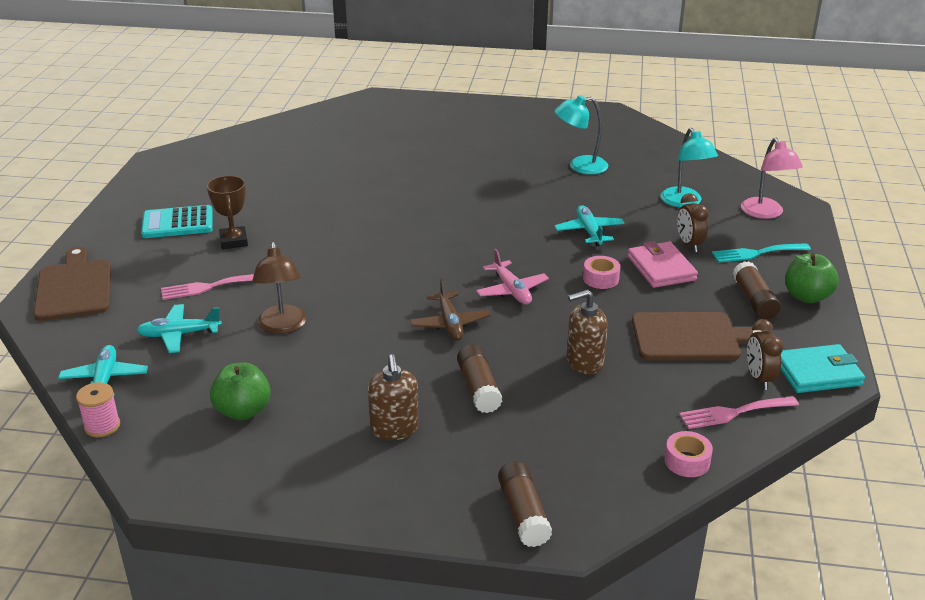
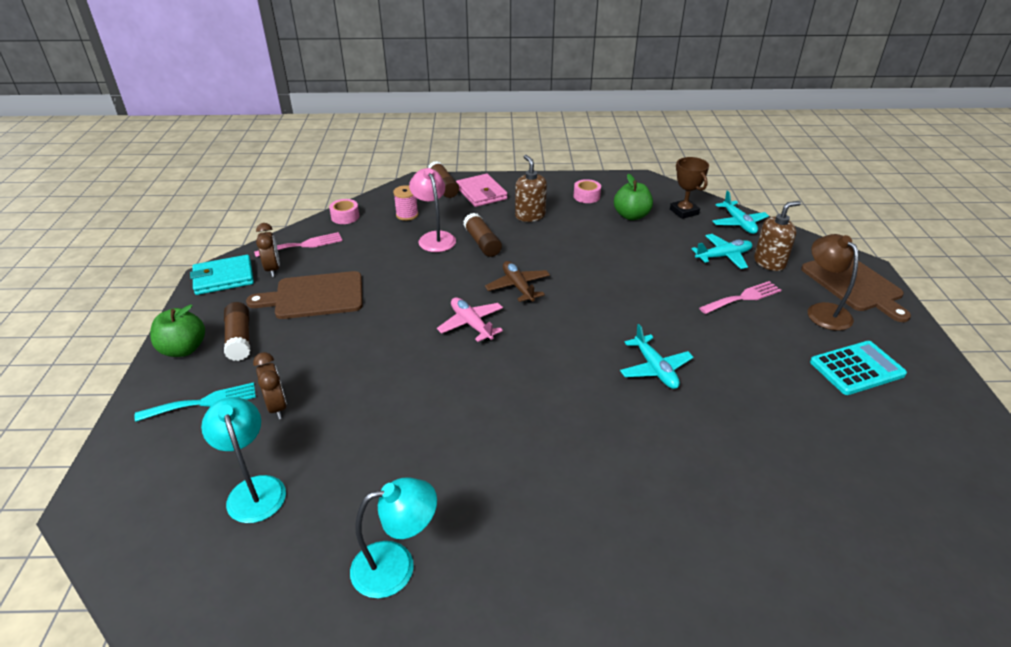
camera: 170 degrees right, 5 degrees up
(102, 426) = (708, 201): pink spool -> pink spool (407, 215)
(234, 241) = (773, 351): brown trophy -> brown trophy (684, 212)
(282, 326) = (651, 270): brown lamp -> brown lamp (823, 311)
(584, 362) = (405, 267): brown soap dispenser -> brown soap dispenser (769, 262)
(589, 231) = (392, 414): turquoise plane -> turquoise plane (655, 369)
(601, 279) = (385, 347): pink tape -> pink tape (586, 196)
(661, 268) = (320, 368): pink wallet -> pink wallet (481, 193)
(765, 213) = (149, 479): pink lamp -> pink lamp (434, 238)

